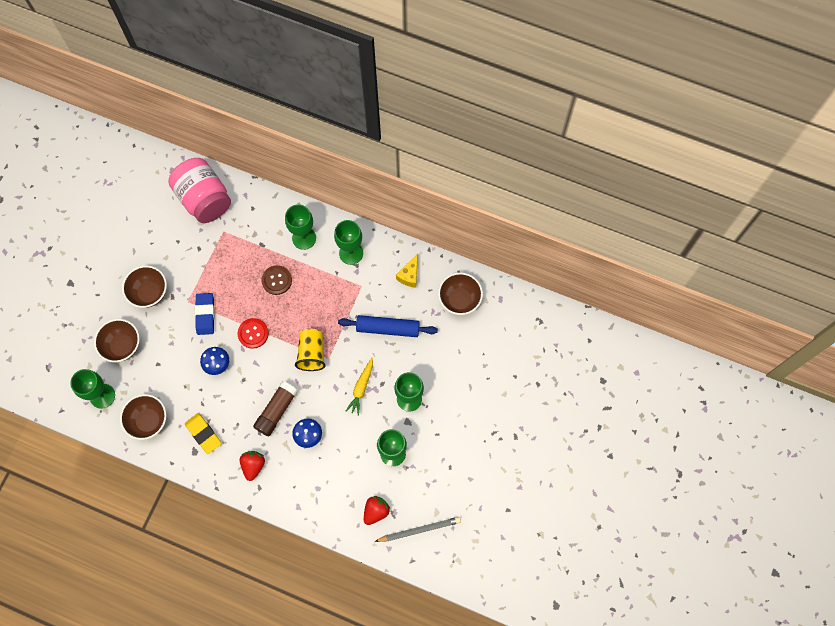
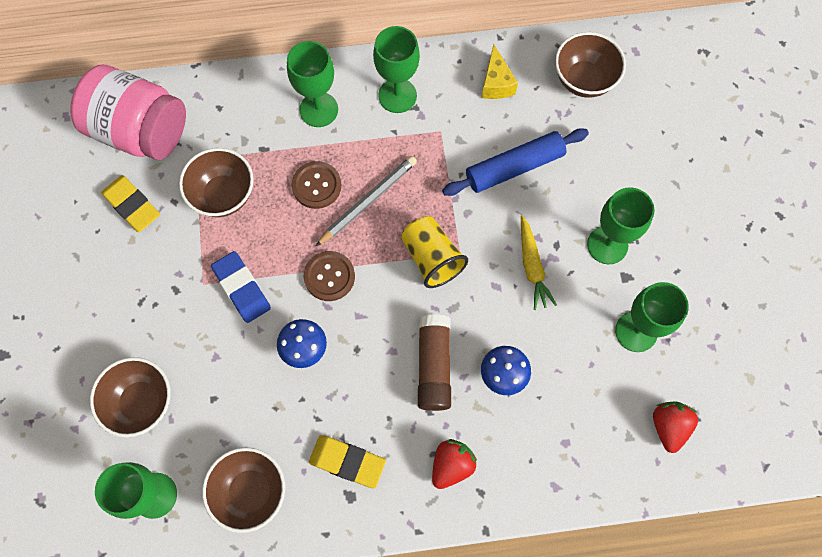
camera: 30 degrees left, 0 degrees up
(149, 293) = (137, 303): brown bowl -> brown bowl (223, 195)
(176, 239) = (132, 205): none -> yellow eraser
(253, 333) = (329, 276): red button -> brown button
(253, 465) = (451, 465): red strawberry -> red strawberry turned 60 degrees clockwise
(419, 530) = (745, 416): grey pencil -> grey pencil (368, 201)

